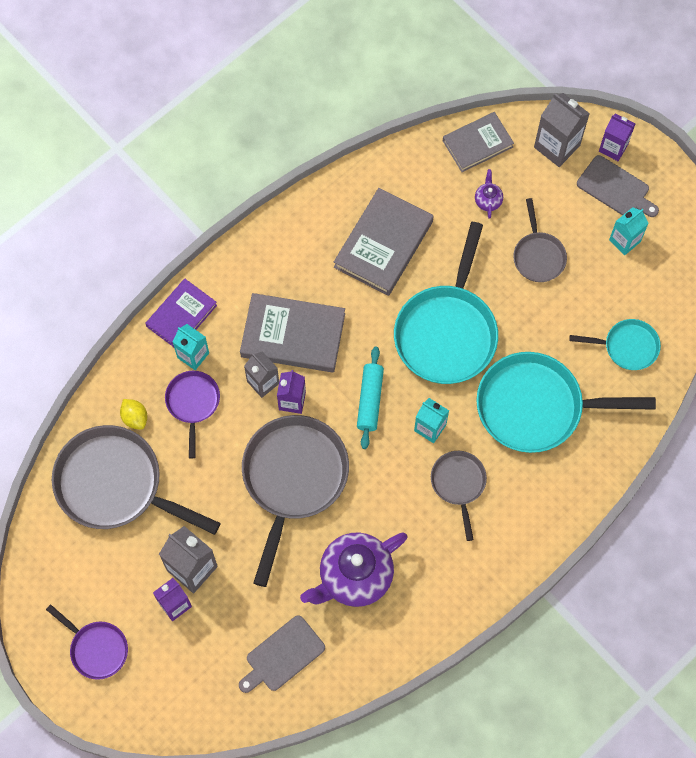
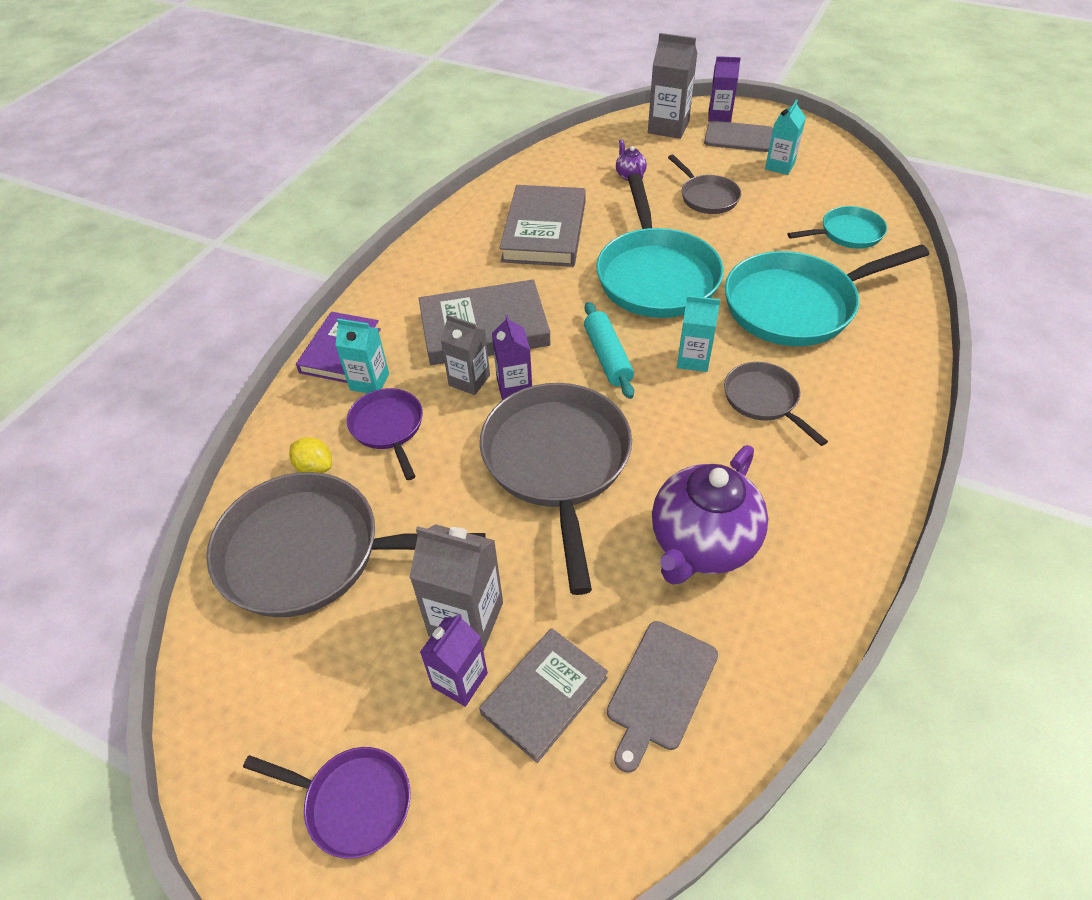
camera: 20 degrees left, 20 degrees down
(477, 144) = (593, 144): grey book -> grey book (544, 696)

